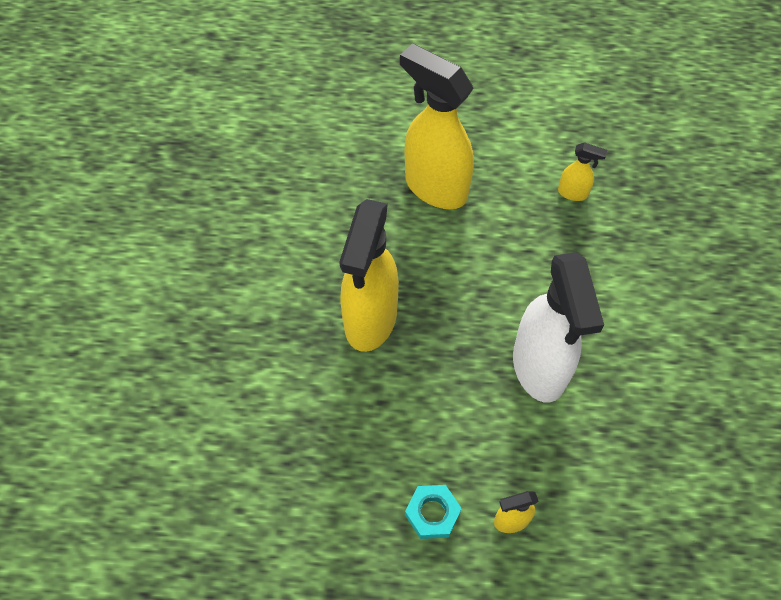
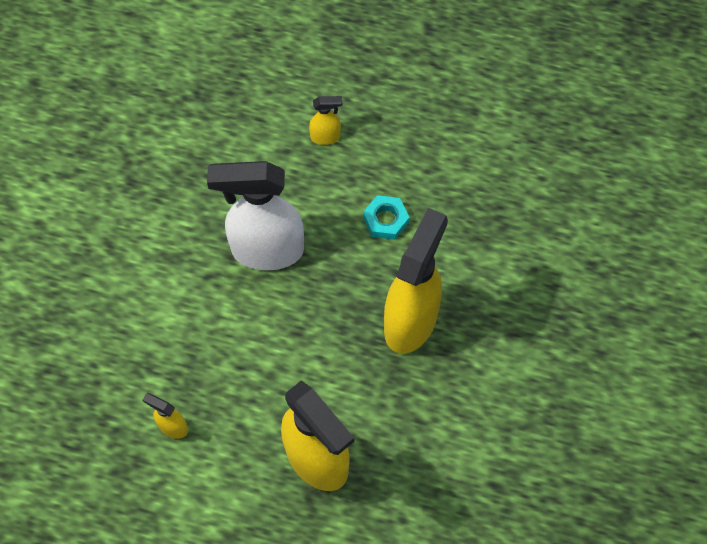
camera: 170 degrees left, 5 degrees up
(432, 513) = (386, 151): turquoise nut -> turquoise nut (385, 220)
(539, 368) = (266, 250): white spray bottle -> white spray bottle turned 90 degrees counterclockwise

